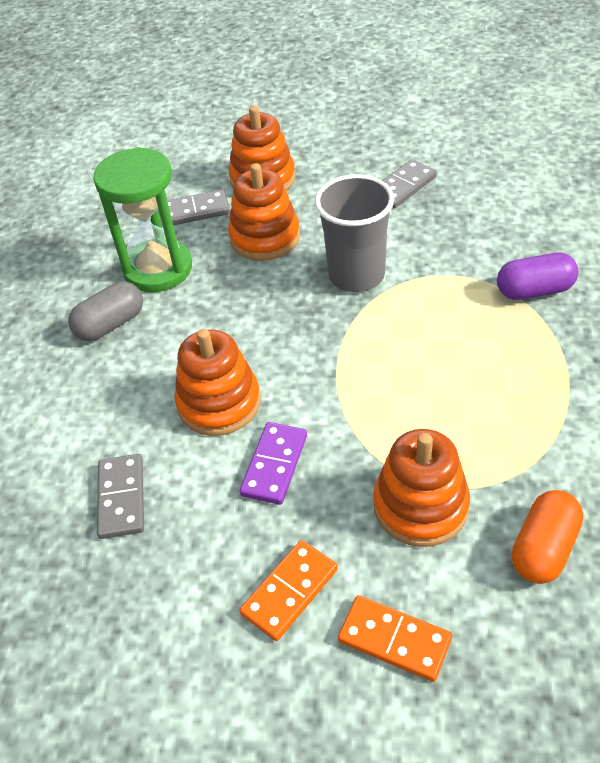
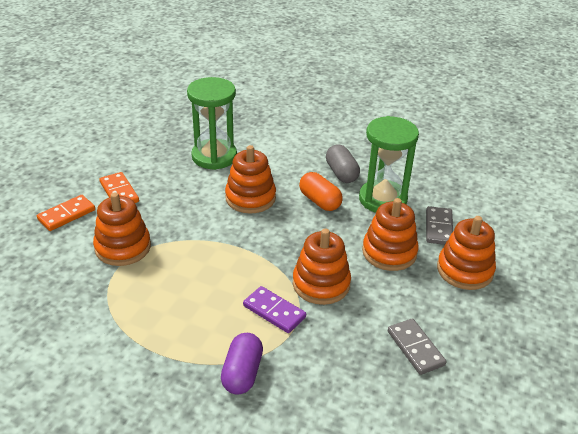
camera: 105 degrees right, 10 degrees down
(121, 498) = (214, 156): grey domino -> green hourglass
(274, 465) = (192, 206): purple domino -> purple domino (274, 311)
(356, 275) = (321, 284): grey cup -> orange stacking toy
(544, 548) = (58, 281): orange capsule -> orange capsule (320, 201)

